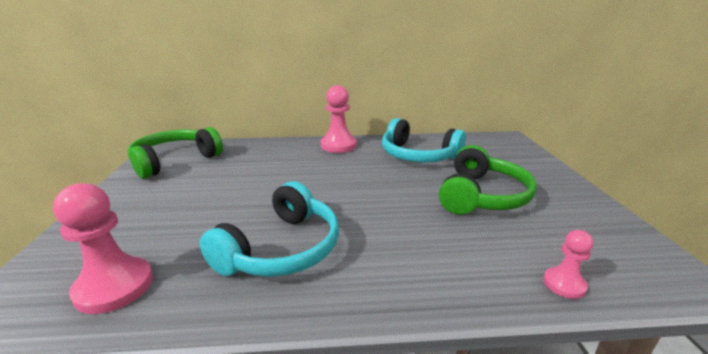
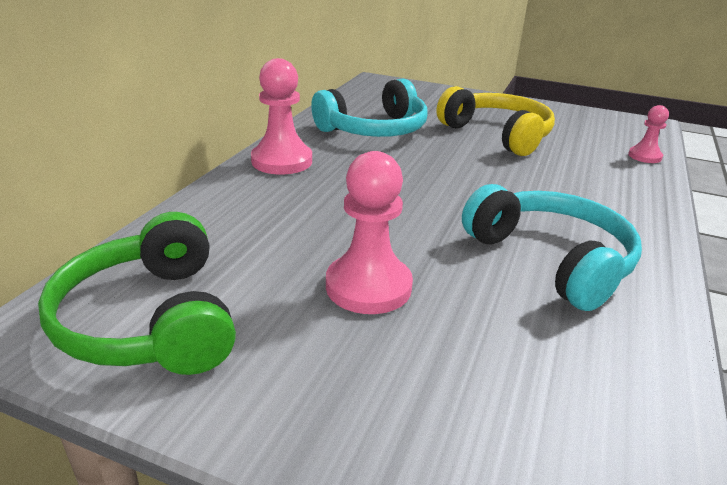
camera: 65 degrees left, 5 degrees up
(114, 287) = (599, 406): pink pawn -> pink pawn (368, 286)
(482, 196) = (498, 135): green headphones -> yellow headphones

